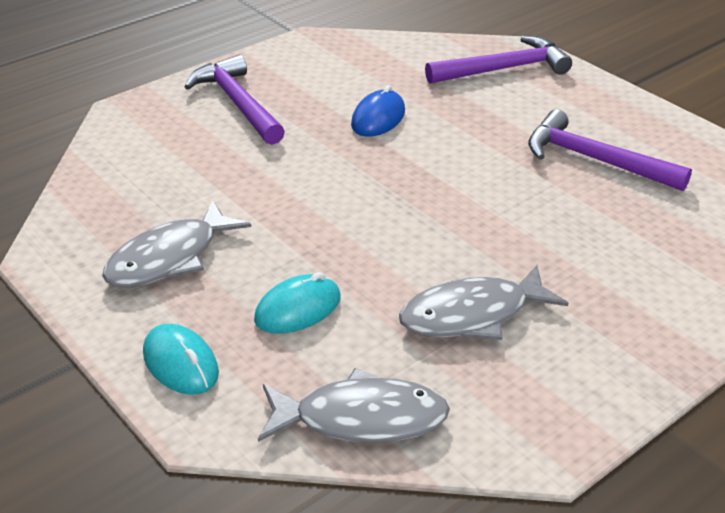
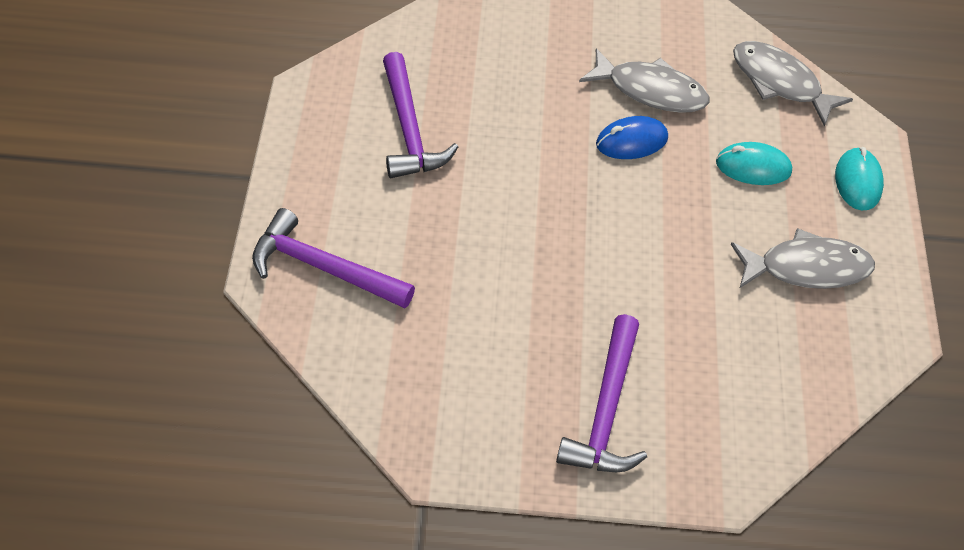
camera: 140 degrees left, 15 degrees up
(378, 118) = (507, 293): blue mouse -> blue mouse (631, 141)

